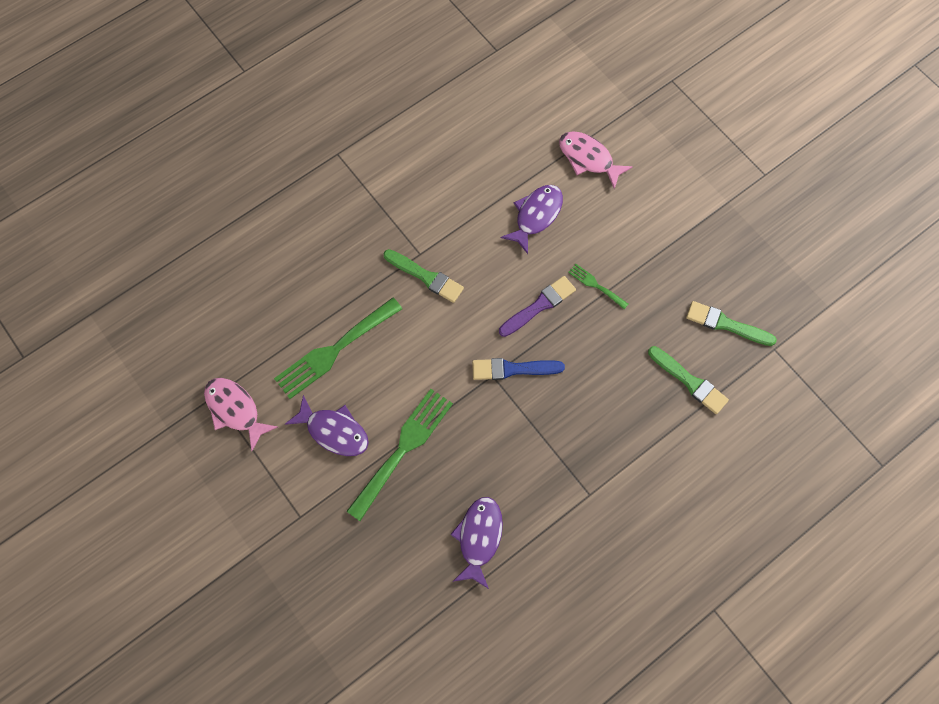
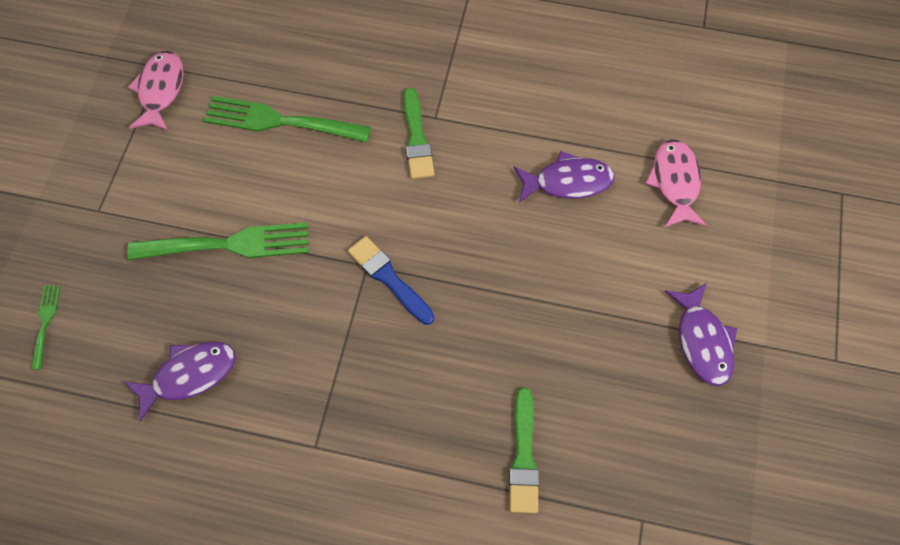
camera: 50 degrees right, 5 degrees down
(334, 431) = (201, 177): purple fish -> purple fish (702, 341)
(539, 305) = (476, 253): purple brush -> none
(595, 285) = (546, 287): green fork -> green fork (45, 322)
(726, 324) = (623, 447): green brush -> none

